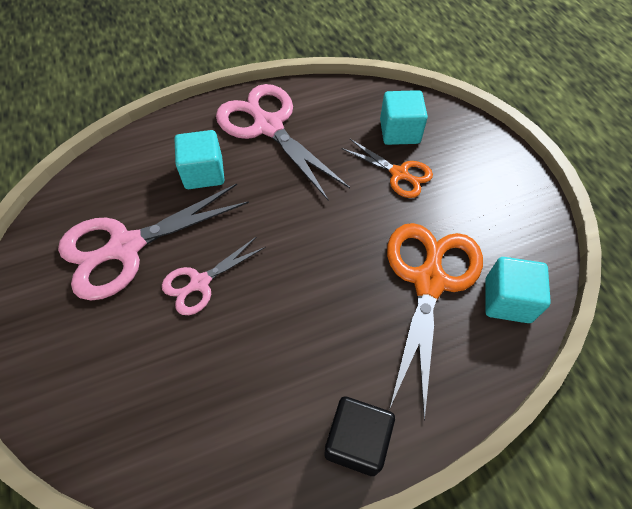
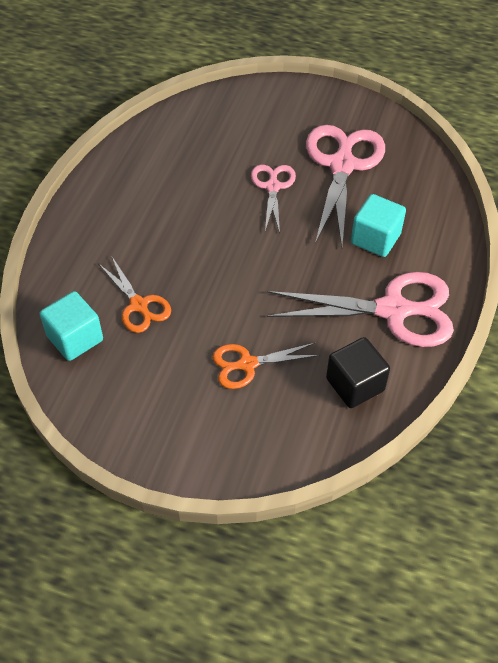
camera: 130 degrees right, 5 degrees down
(356, 441) = (94, 198): black cube -> black cube (355, 384)
(399, 131) = (293, 404): turquoise cube -> none
(429, 281) = (139, 305): orange scissors -> orange scissors, size x0.55

